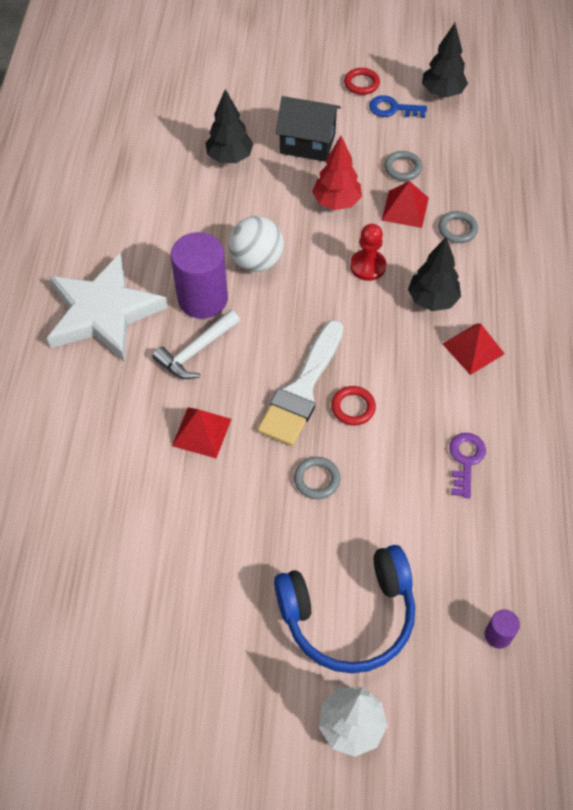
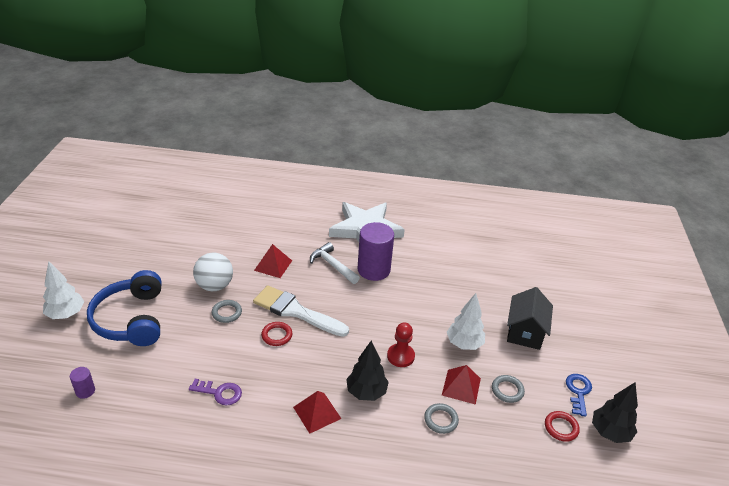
camera: 90 degrees right, 20 degrees down
(230, 157) = (502, 288): black tree -> none
(256, 261) = (405, 296): white ball -> white ball (215, 286)
(336, 202) = (464, 344): red tree -> white tree
(361, 84) = (604, 373): red ring -> red ring (561, 428)

